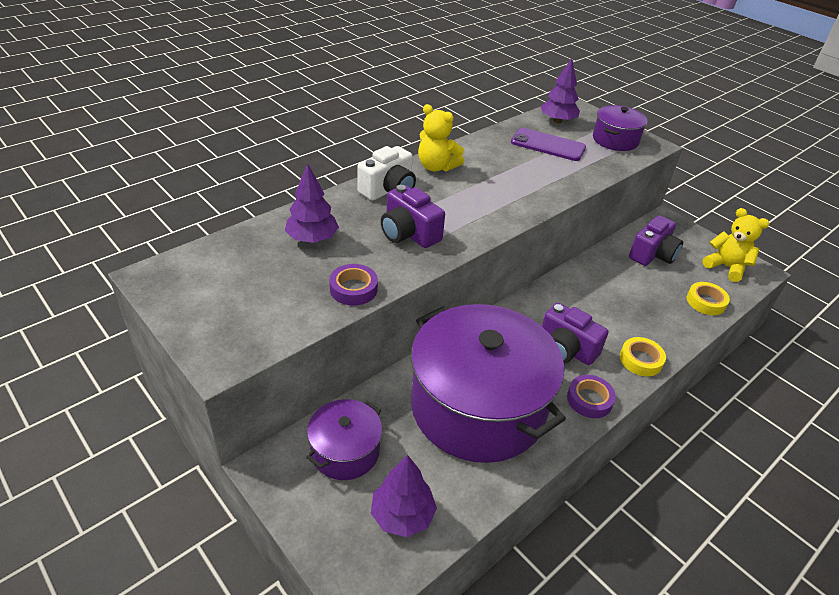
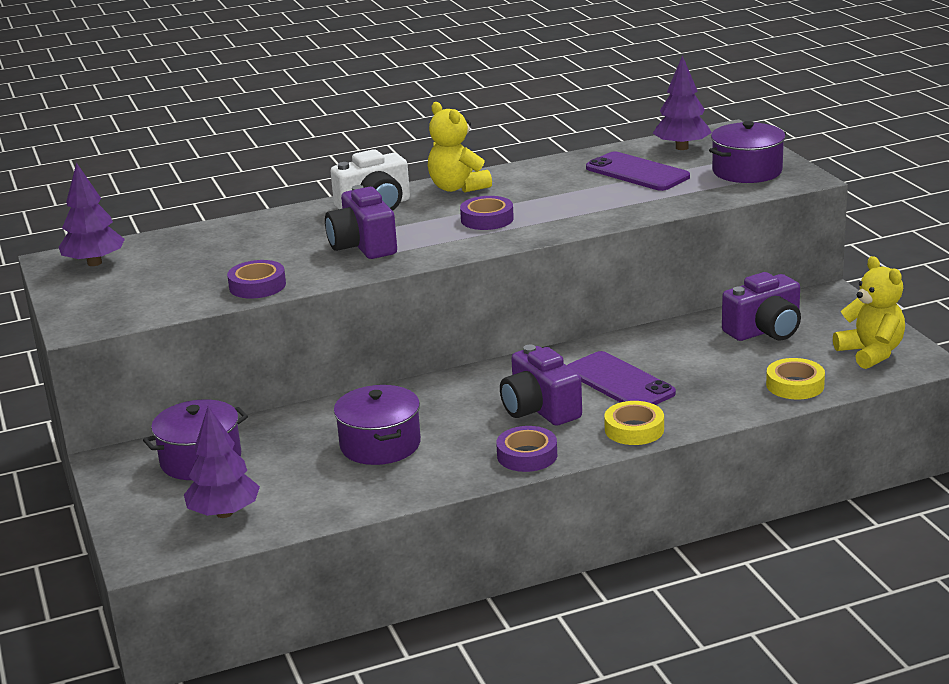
camera: 25 degrees right, 15 degrees down
(312, 239) = (247, 243): purple tree -> purple tree (94, 263)
(478, 407) = (380, 445): purple pot -> purple pot, size x0.47
(481, 197) = (487, 219): none -> purple tape
(599, 314) = (619, 382): none -> purple phone

